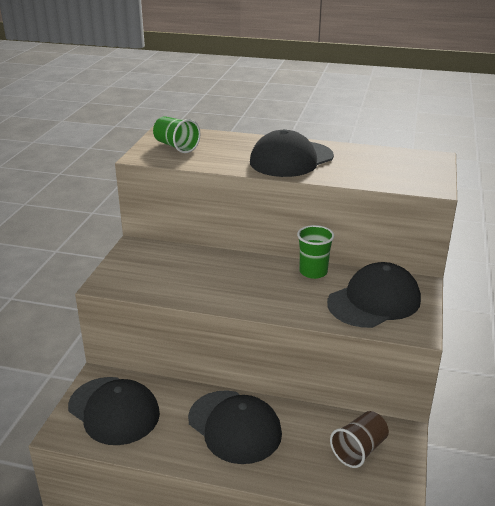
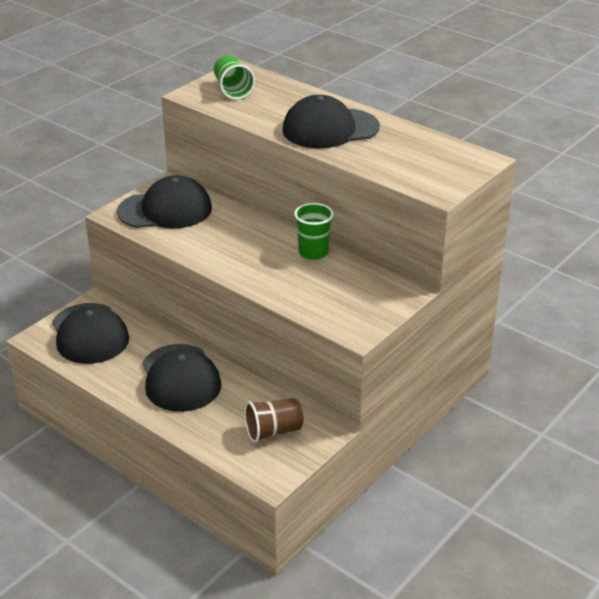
camera: 25 degrees right, 5 degrees up
(374, 301) = (344, 295): black cap -> black cap (165, 210)

